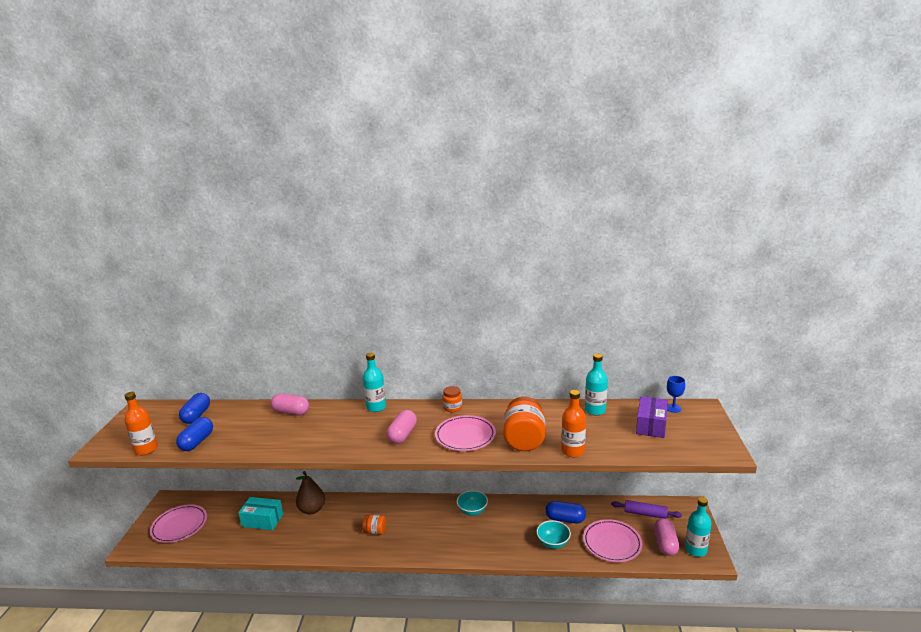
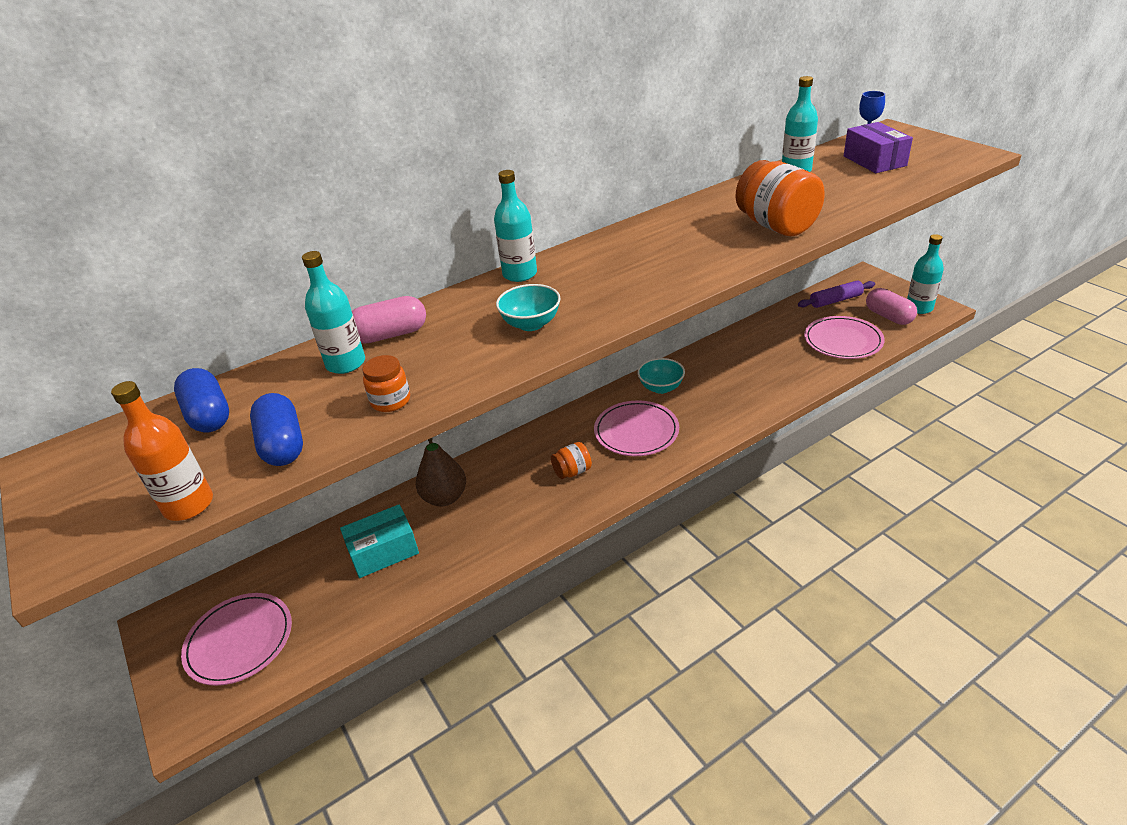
camera: 35 degrees left, 15 degrees up
(260, 417) = (346, 363): none -> turquoise bottle
(402, 435) = (618, 285): pink capsule -> none
(452, 408) = (628, 232): orange jar -> orange jar (391, 401)
(465, 436) = (700, 251): pink plate -> pink plate (636, 431)
(553, 543) = (790, 371): turquoise bowl -> turquoise bowl (531, 324)
(565, 519) = (769, 344): blue capsule -> none
(572, 451) = (846, 213): orange bottle -> none

